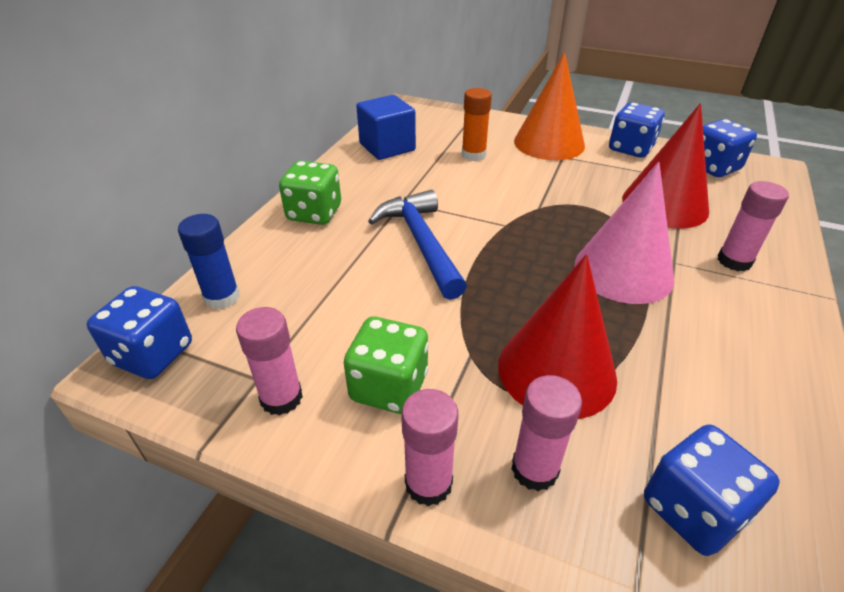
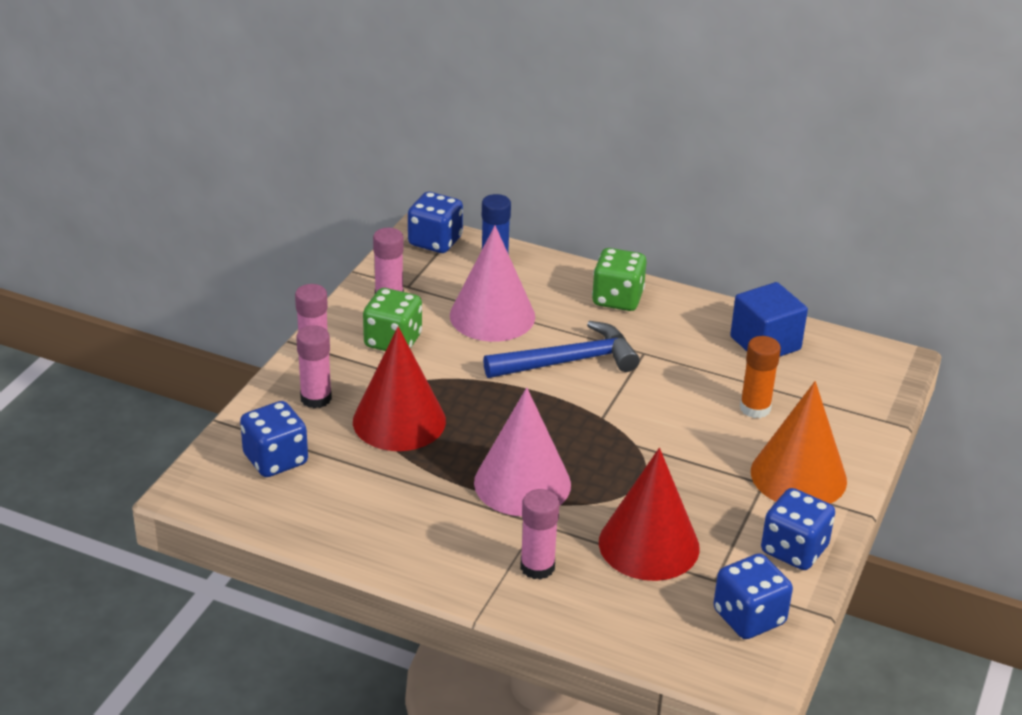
camera: 90 degrees right, 5 degrees down
(336, 297) = (492, 316): none -> pink cone

